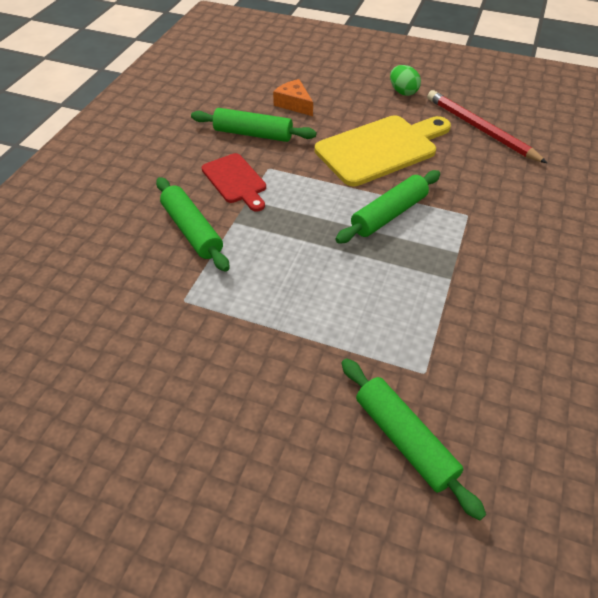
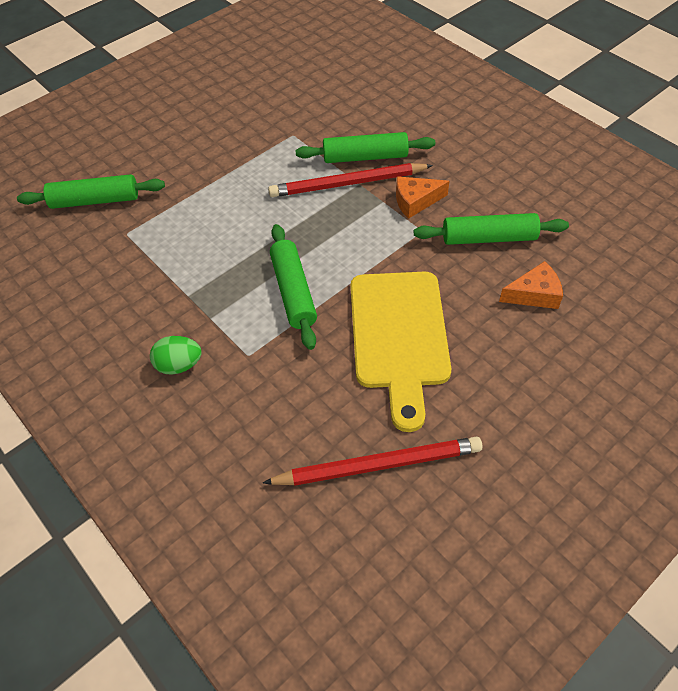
camera: 120 degrees right, 5 degrees up
(235, 181) = (415, 201): red cutting board -> orange cheese
(238, 229) = (348, 184): none -> red pencil
(253, 134) = (489, 238): green rolling pin -> green rolling pin turned 45 degrees clockwise
(403, 92) = (511, 424): green egg -> green egg (179, 365)

